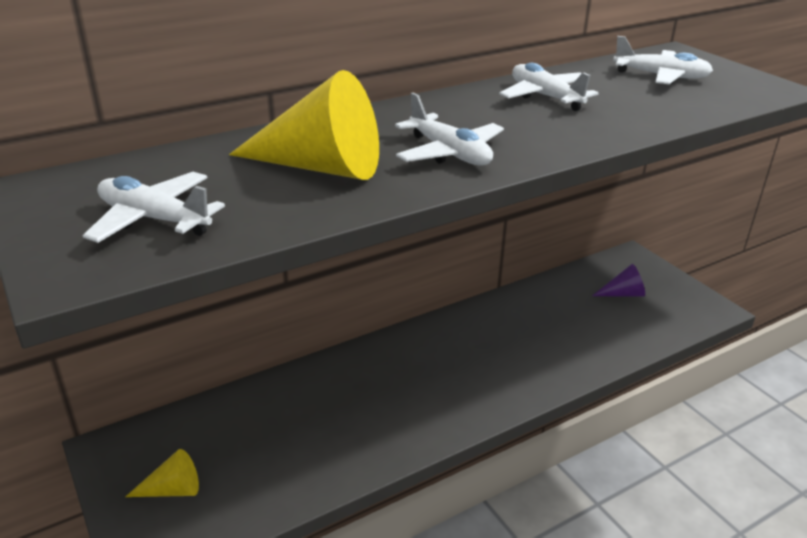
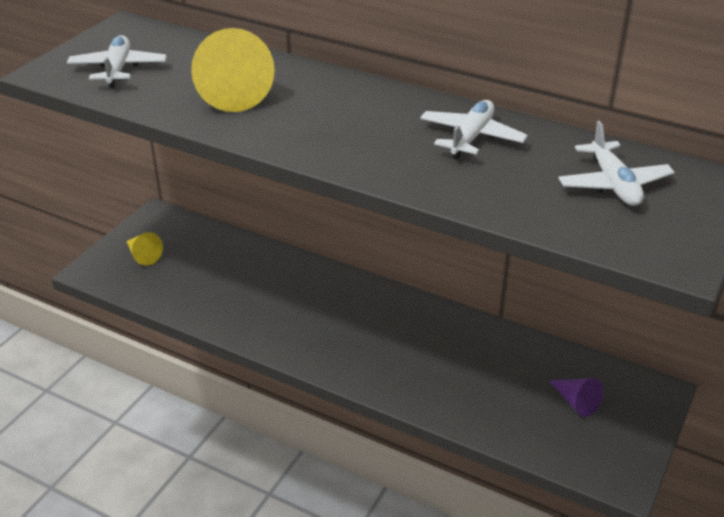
camera: 60 degrees right, 5 degrees up
(449, 153) = (302, 127): white plane -> none

